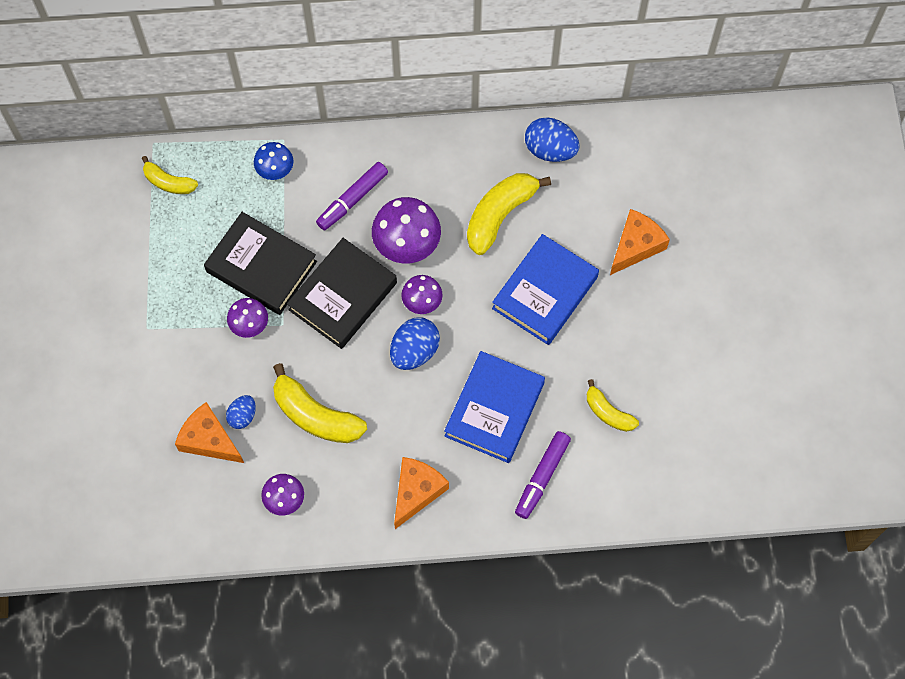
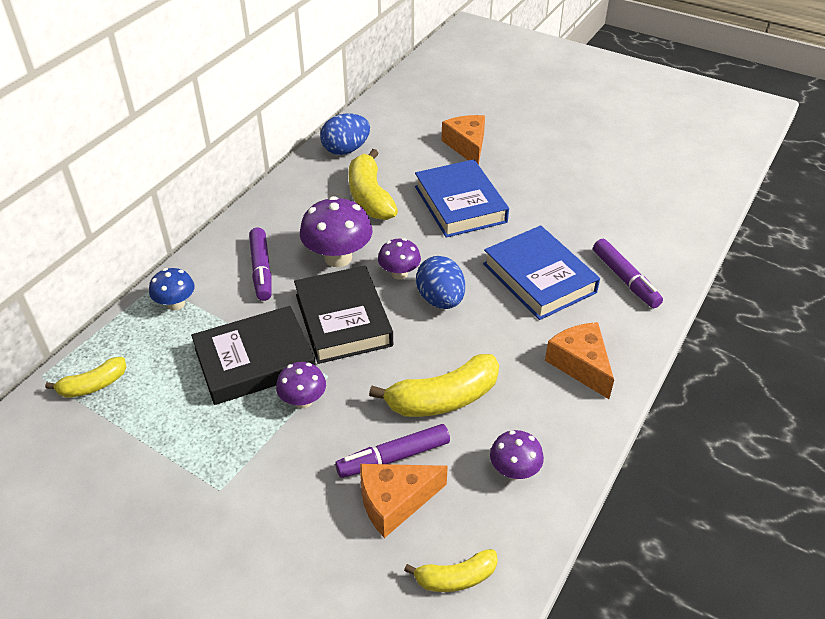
camera: 55 degrees left, 25 degrees down
(242, 416) = (393, 457): blue egg -> purple marker
(608, 412) = (594, 218): yellow banana -> yellow banana (456, 577)

